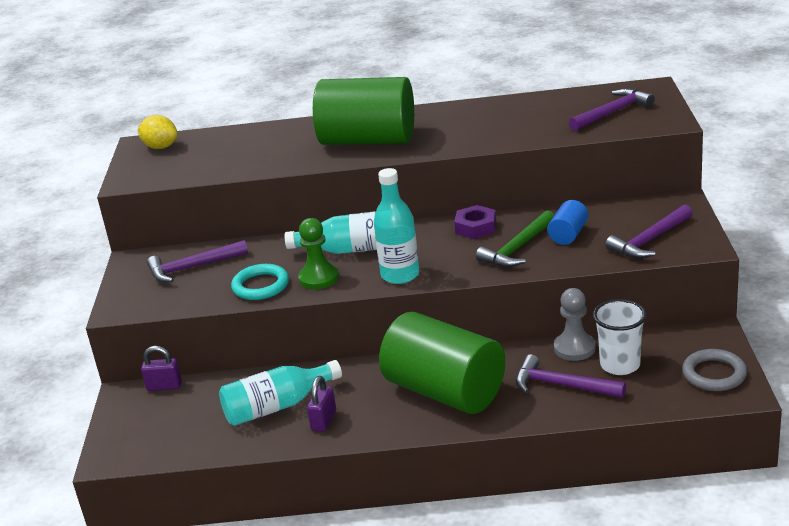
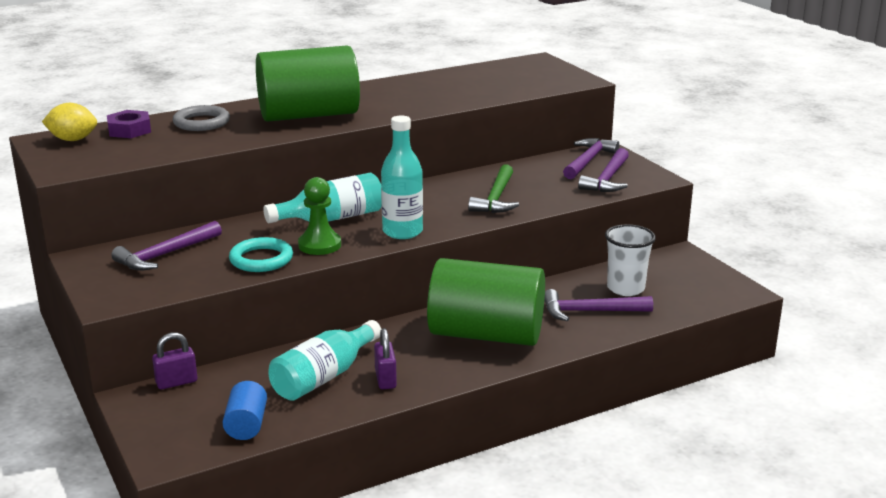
camera: 30 degrees left, 5 degrees down
(476, 227) = (440, 188): purple nut -> purple nut (129, 130)
(568, 234) = (532, 183): blue cylinder -> blue cylinder (246, 425)
(574, 348) = (574, 282): grey pawn -> none
(613, 112) = (525, 78): purple hammer -> purple hammer (588, 161)
(714, 374) = (709, 282): grey ring -> grey ring (201, 122)

